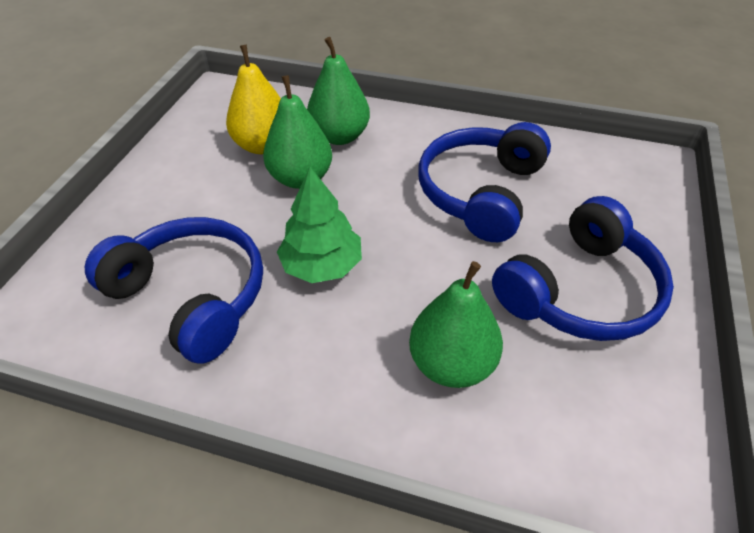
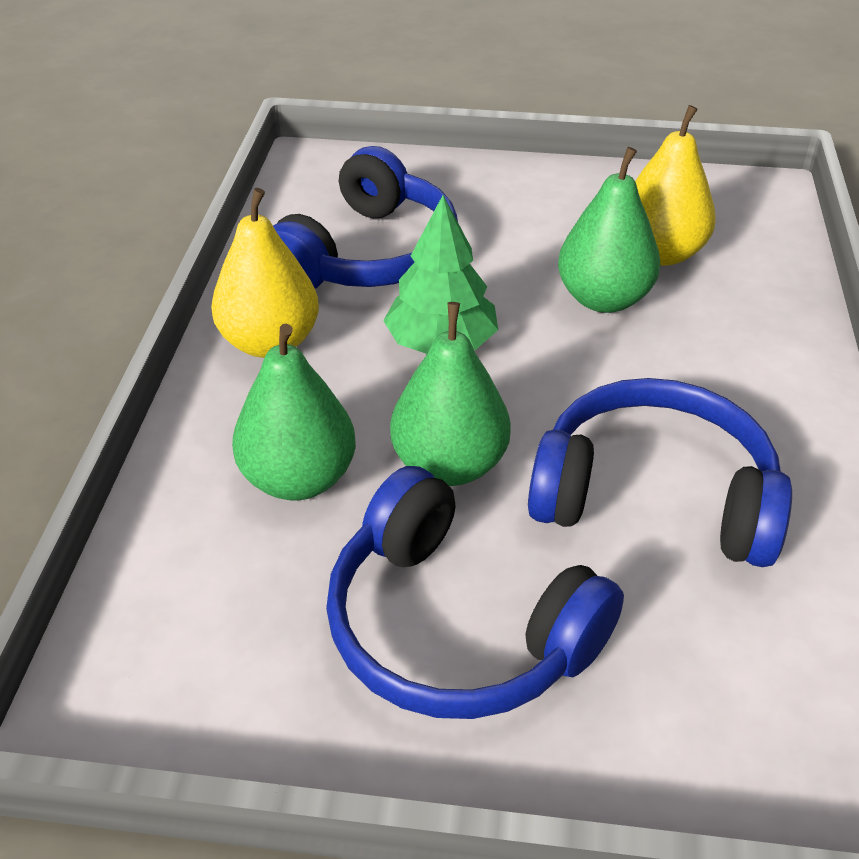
camera: 80 degrees right, 5 degrees down
(287, 375) = (270, 343): none -> yellow pear
(340, 136) = (721, 321): green pear -> green pear (449, 465)

